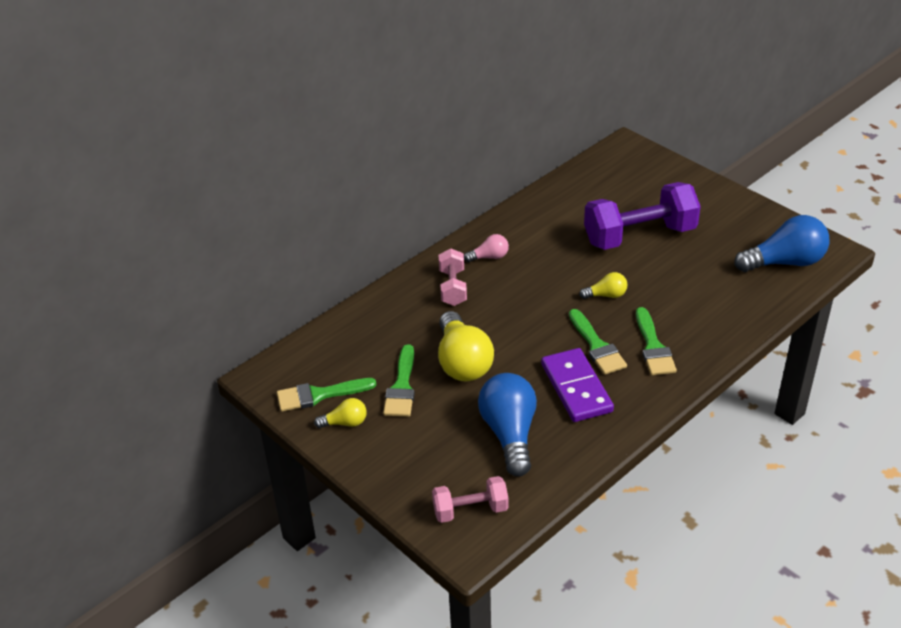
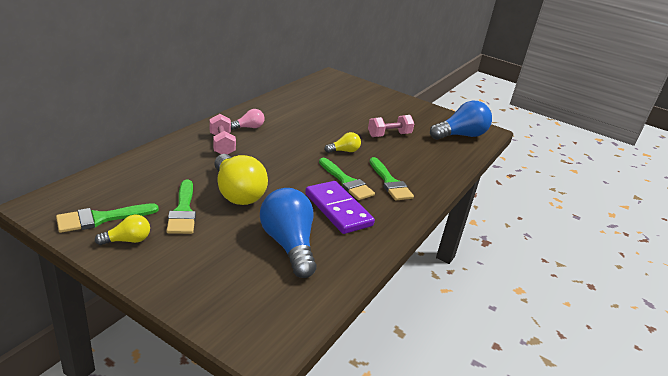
camera: 20 degrees left, 10 degrees down
(470, 510) = (262, 311): pink dumbbell -> pink dumbbell (389, 135)
(639, 236) = (357, 119): purple dumbbell -> none

